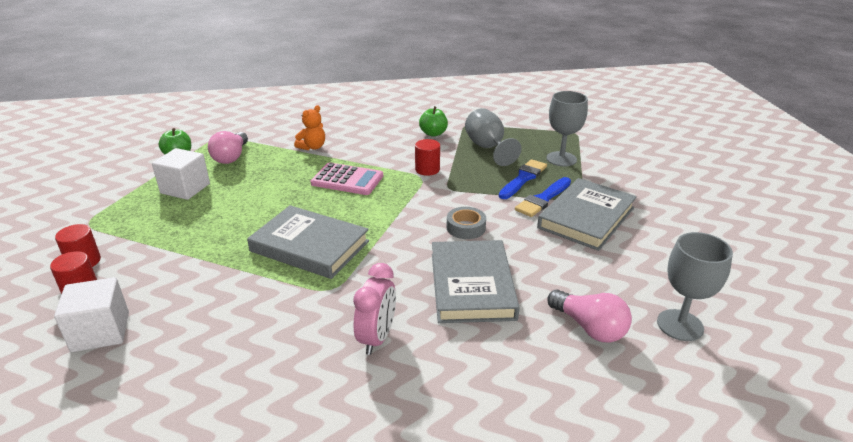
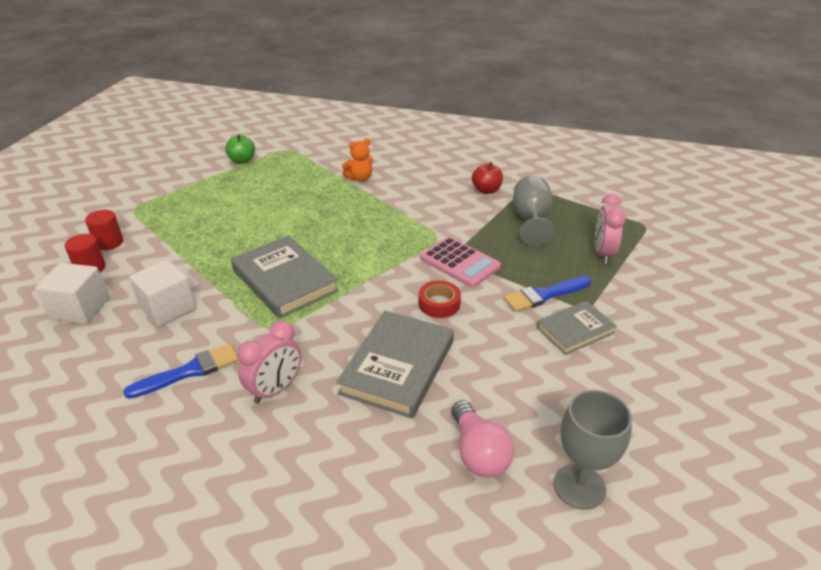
camera: 25 degrees right, 5 degrees up
(185, 188) = (226, 195): white cube -> white cube (168, 308)
(231, 157) = (283, 172): pink light bulb -> none
(347, 180) = (366, 221): pink calculator -> pink calculator (460, 262)
(427, 169) = (449, 230): red cylinder -> none
(433, 133) = (486, 190): green apple -> red apple
(466, 227) = (439, 304): grey tape -> red tape
(523, 178) = (541, 265): blue brush -> blue brush (189, 371)
(561, 159) = (603, 253): grey goblet -> pink clock
(586, 218) = (575, 330): grey book -> grey book, size x0.61

